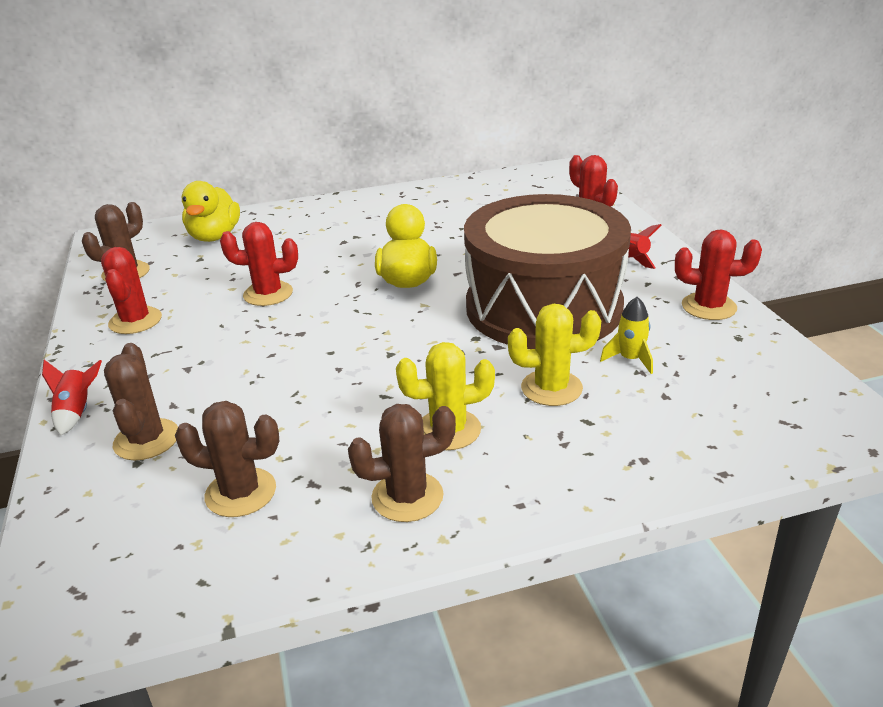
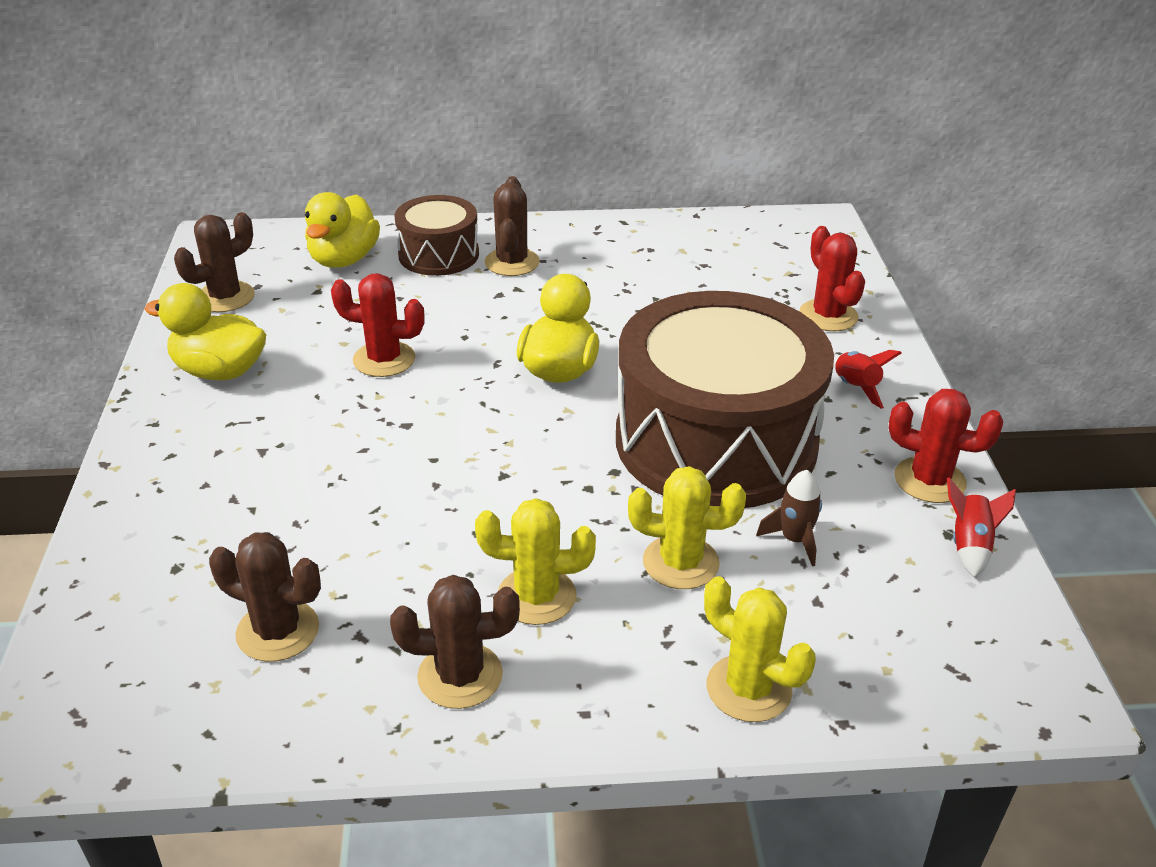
camera: 10 degrees right, 5 degrees up
(77, 412) = (126, 488): red rocket -> red rocket (969, 545)
(135, 321) = (220, 371): red cactus -> yellow duck
(146, 440) = (193, 540): brown cactus -> brown cactus (512, 262)
(288, 224) = (438, 254): none -> brown drum
(630, 359) = (794, 540): yellow rocket -> brown rocket
(641, 463) = (748, 688): none -> yellow cactus

